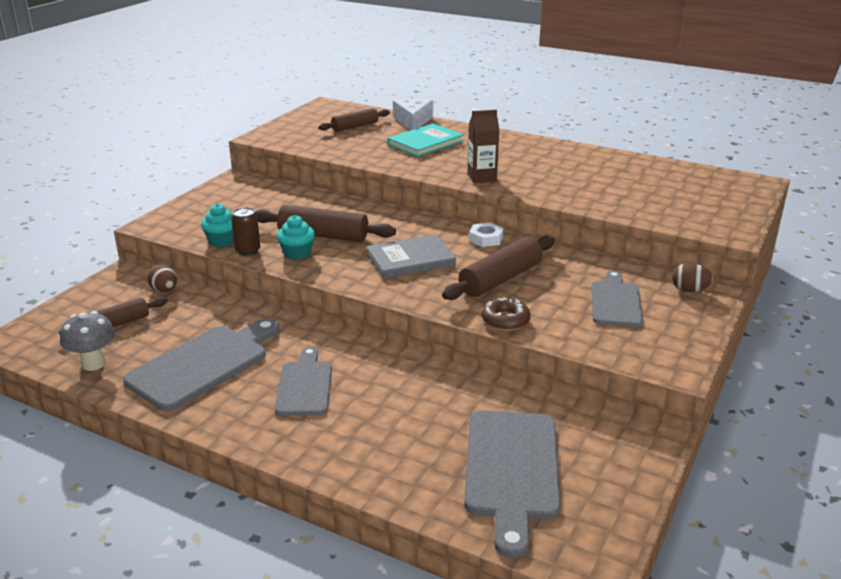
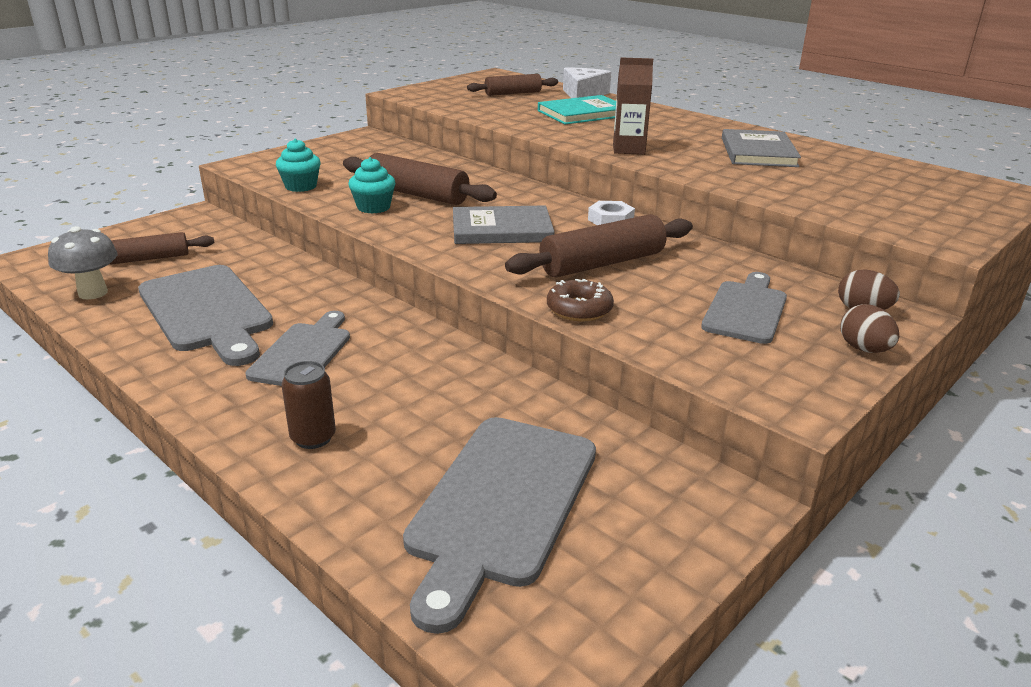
camera: 15 degrees right, 0 degrees up
(164, 290) = (225, 234): brown egg -> brown egg (864, 349)
(203, 364) = (207, 311): grey cutting board -> grey cutting board turned 90 degrees clockwise
(248, 251) = (320, 199): brown can -> brown can (313, 438)
(576, 168) = (758, 152): none -> grey book

